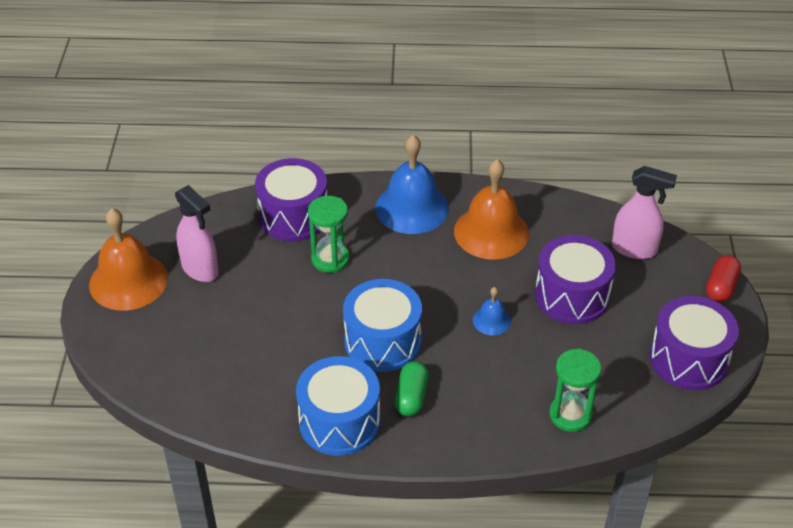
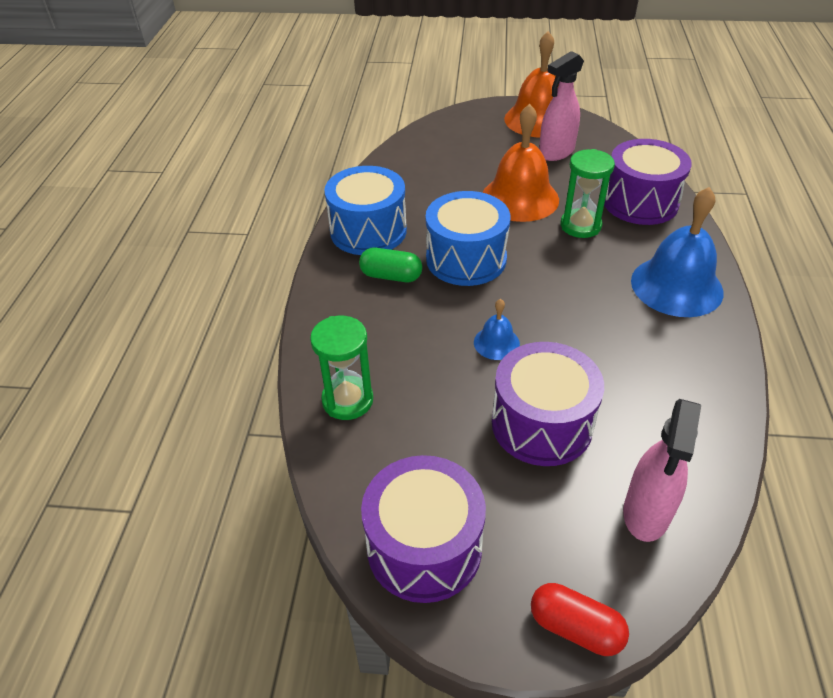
camera: 95 degrees right, 0 degrees up
(491, 232) = (649, 353): orange bell -> orange bell (520, 198)

